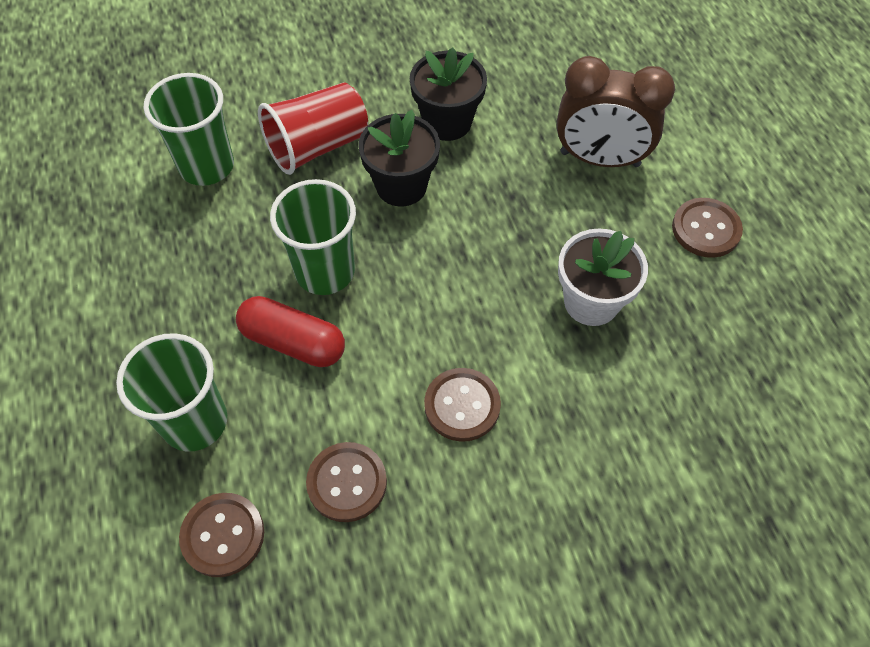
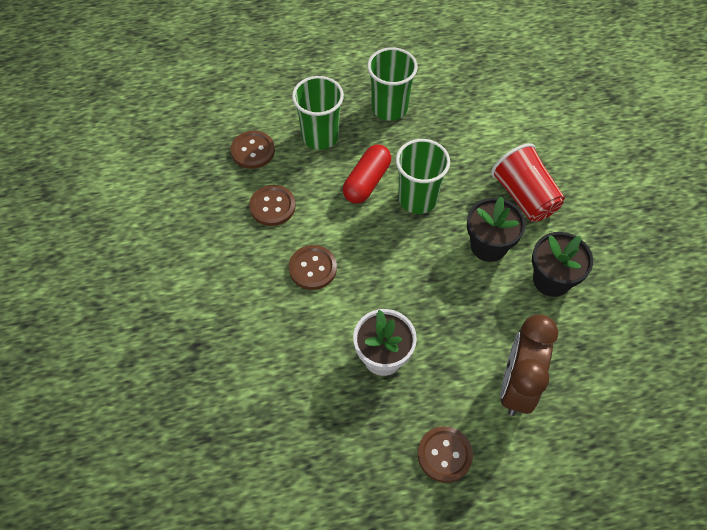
camera: 95 degrees right, 0 degrees up
(206, 166) = (505, 135): green cup -> green cup (389, 108)

